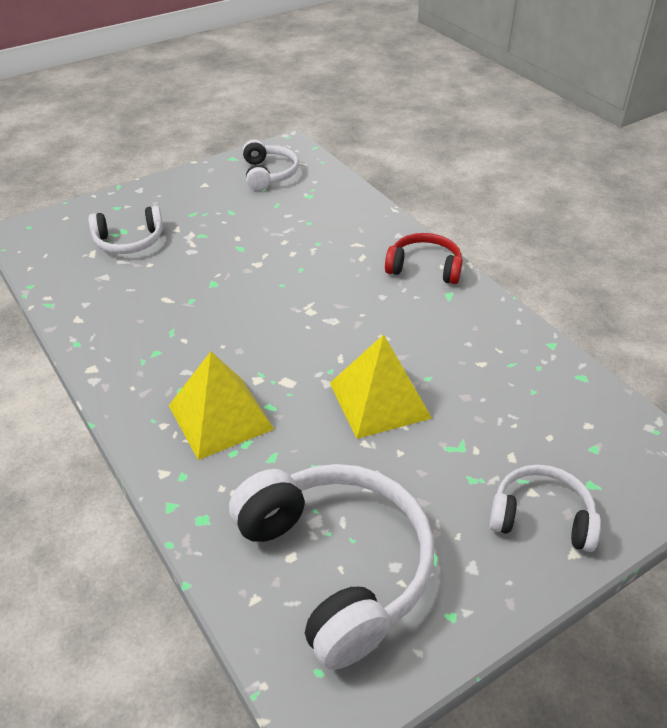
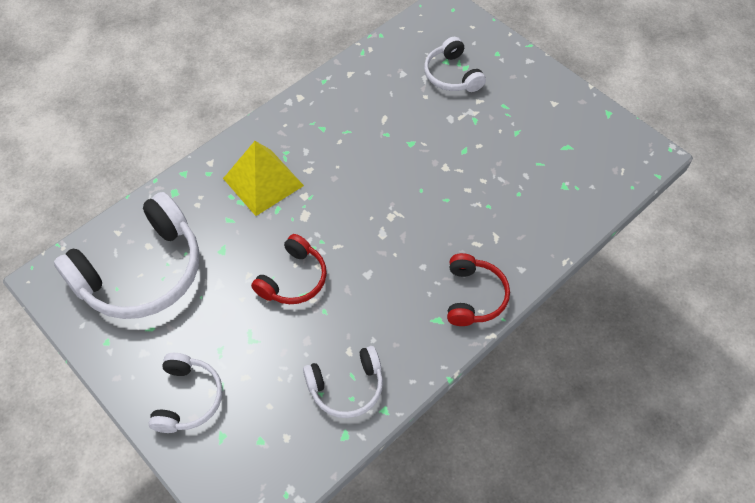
camera: 80 degrees right, 15 degrees up
(269, 174) = (591, 147): white headphones -> white headphones (346, 387)
(379, 400) = (294, 279): yellow pyramid -> red headphones

